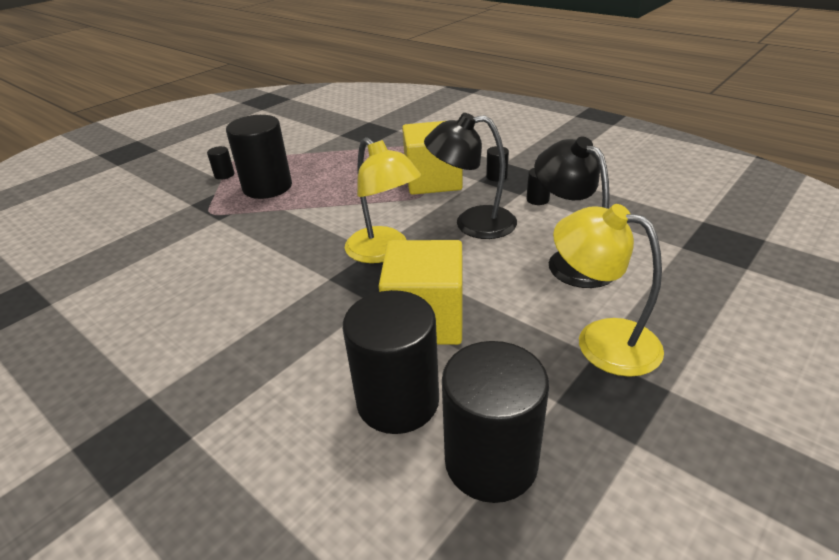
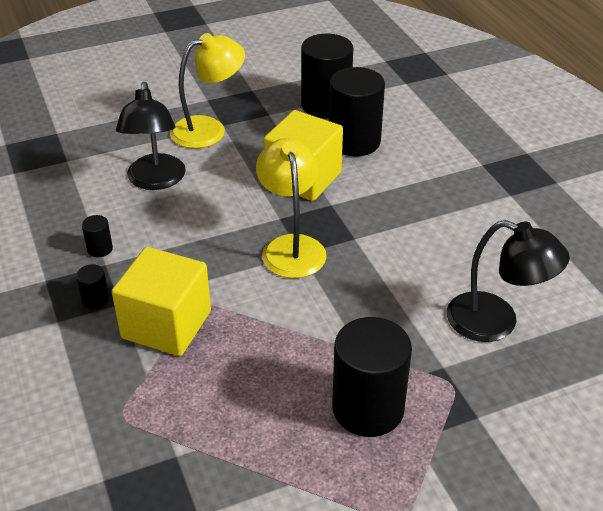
camera: 155 degrees left, 5 degrees up
(224, 175) = (422, 474): black cylinder -> none
(472, 223) = (188, 246): black lamp -> black lamp (496, 322)
(601, 340) = (209, 129): yellow lamp -> yellow lamp turned 90 degrees counterclockwise

